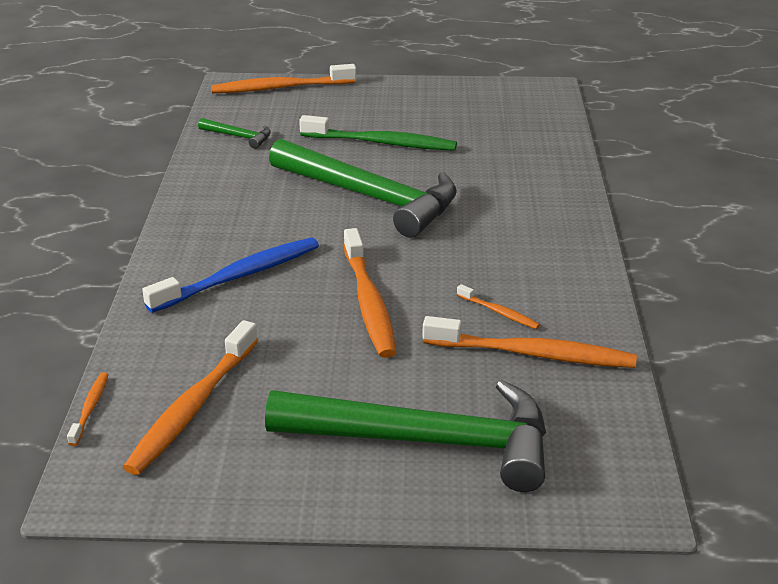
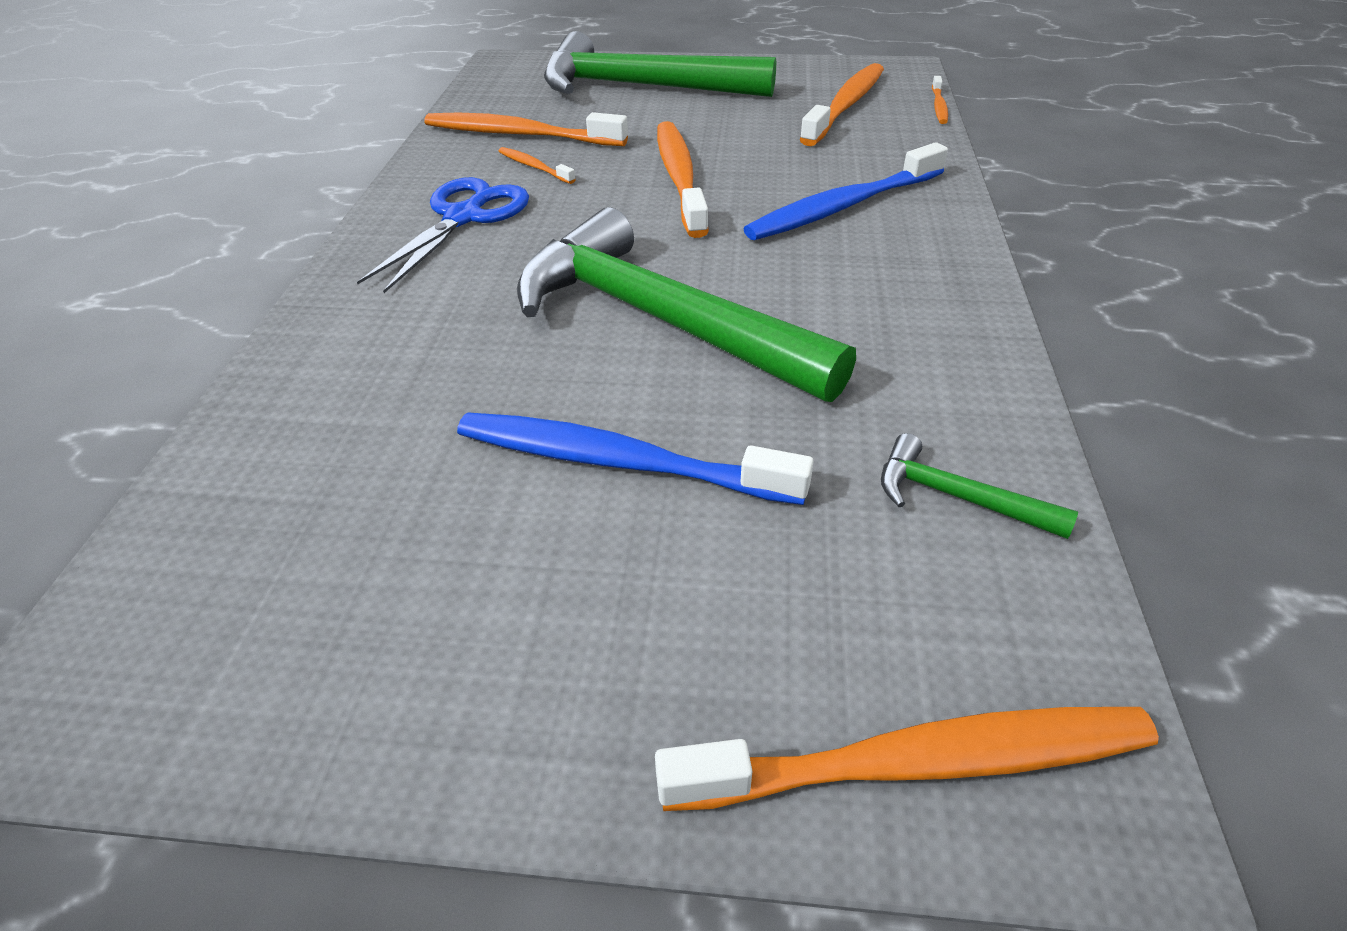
camera: 175 degrees left, 10 degrees up
(381, 143) = (619, 462): green toothbrush -> blue toothbrush
(529, 261) = (464, 217): none -> blue scissors

